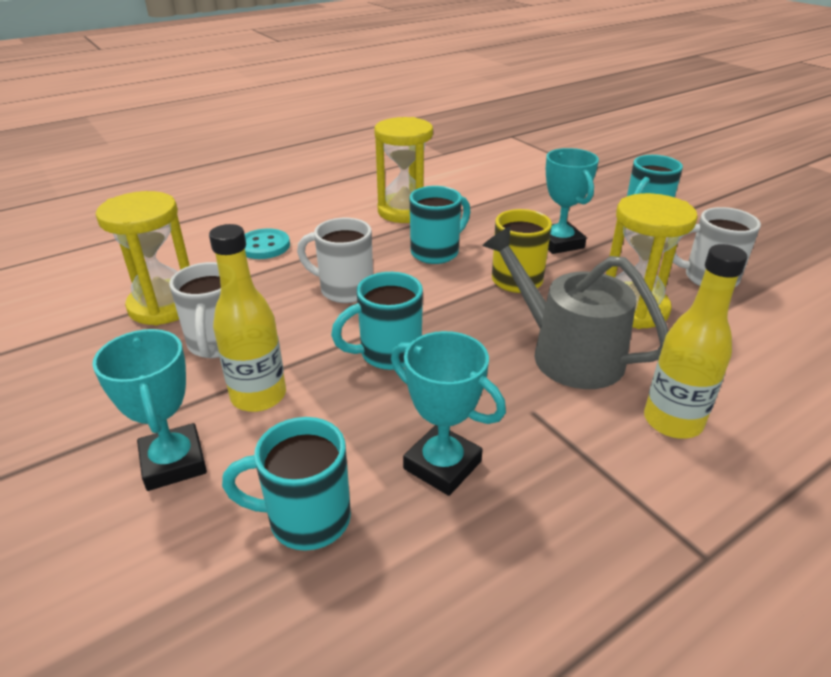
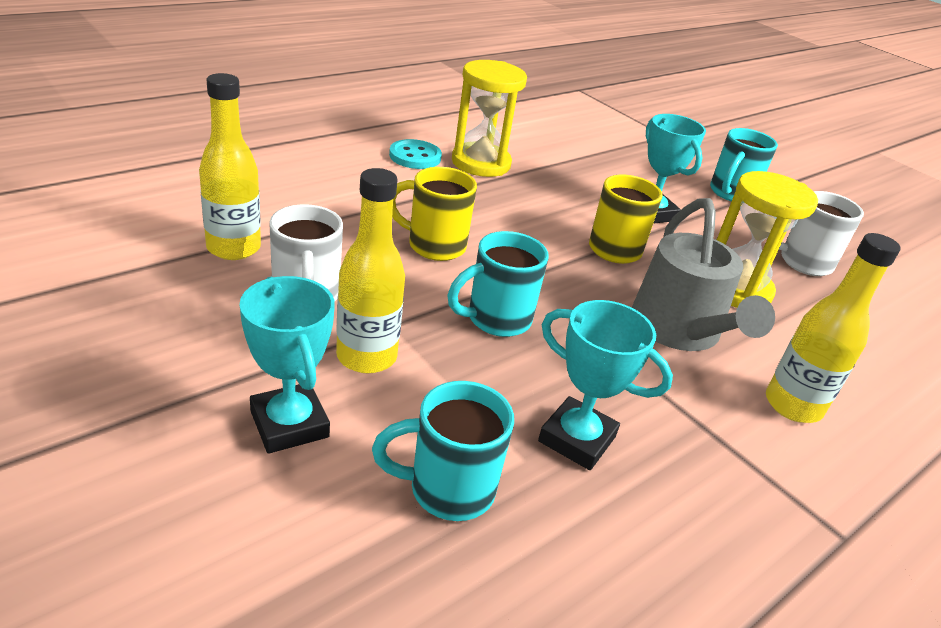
camera: 10 degrees left, 0 degrees up
(164, 305) = (233, 248): yellow hourglass -> yellow bottle
(264, 246) = (333, 189): turquoise button -> turquoise button (415, 156)
(344, 290) = (434, 246): white mug -> yellow mug
(436, 252) = (524, 212): turquoise mug -> none
(567, 353) = (679, 330): grey watering can -> grey watering can turned 135 degrees counterclockwise

